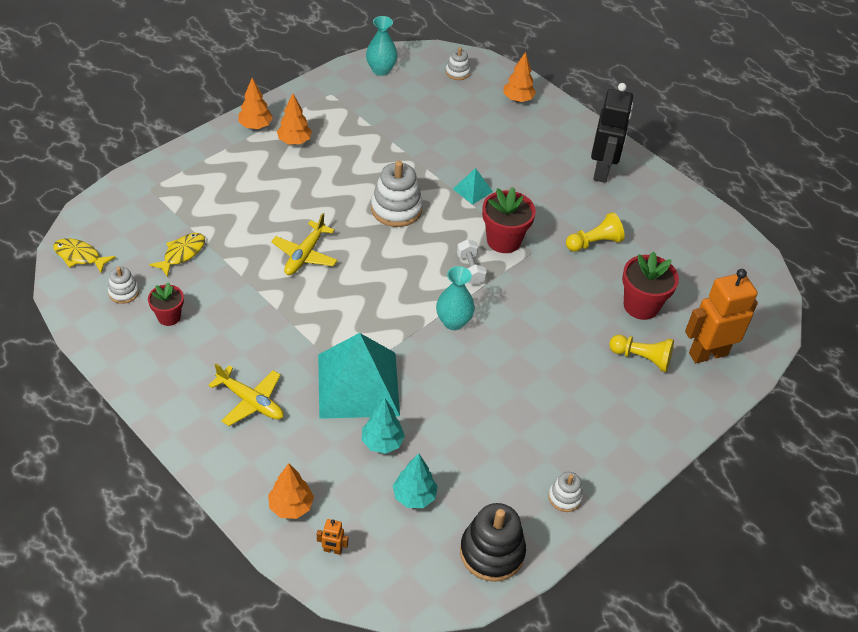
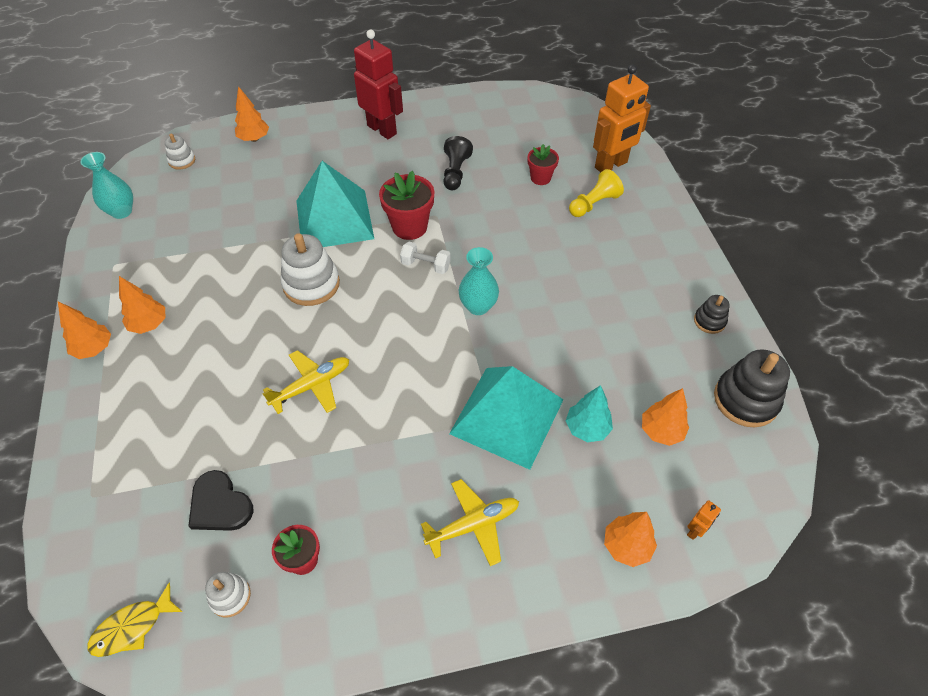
camera: 55 degrees left, 5 degrees up
(182, 254) = (219, 505): yellow fish -> black heart
(305, 255) = (311, 386): yellow plane -> yellow plane turned 90 degrees counterclockwise
(414, 496) = (661, 431): turquoise tree -> orange tree
(472, 190) = (334, 219): turquoise pyramid -> turquoise pyramid, size x2.34
(564, 497) = (709, 321): white stacking toy -> black stacking toy
(594, 243) = (455, 172): yellow pawn -> black pawn
(602, 171) = (382, 129): black robot -> red robot
(641, 306) = (540, 178): red flower pot -> red flower pot, size x0.62
(707, 353) = (611, 165): orange robot -> orange robot turned 135 degrees counterclockwise

